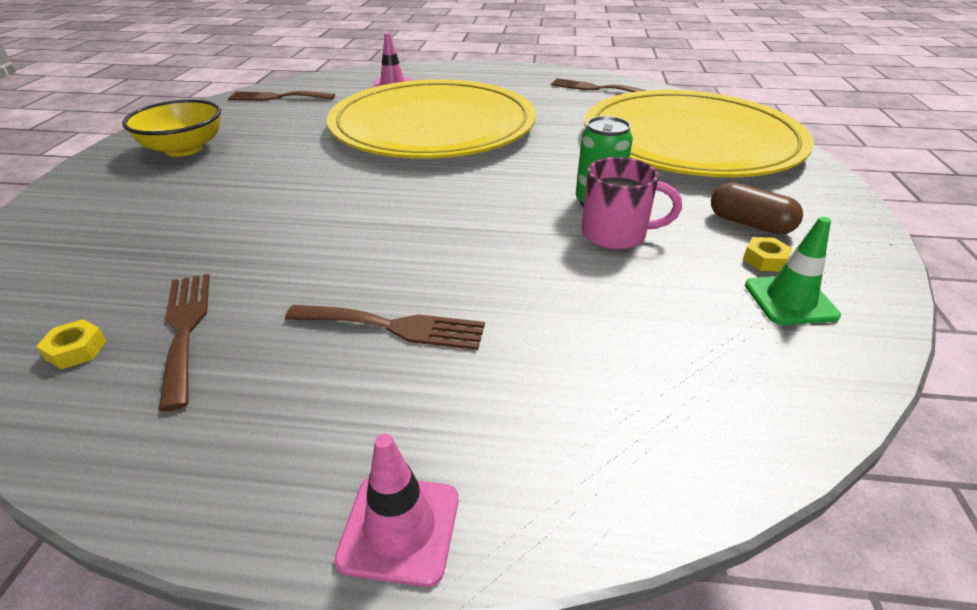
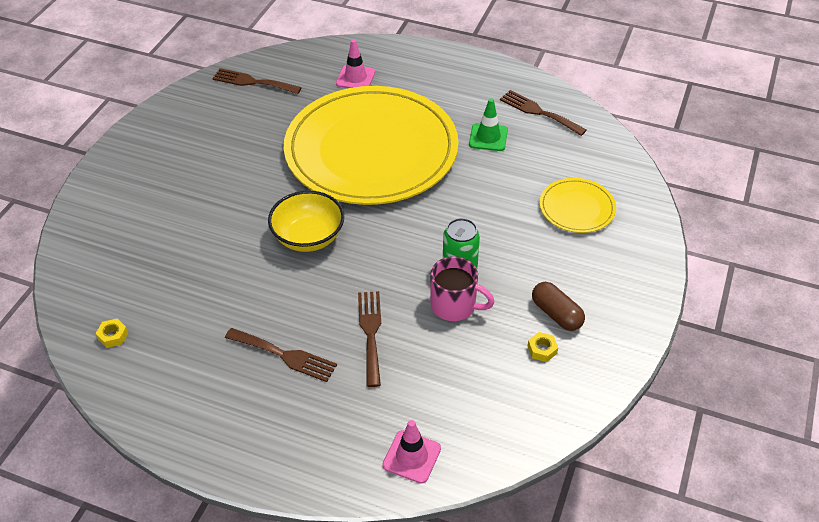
camera: 15 degrees right, 10 degrees up
(184, 149) = (174, 149): yellow bowl -> yellow bowl (308, 237)
(185, 329) = (169, 332): brown fork -> brown fork (370, 333)
(399, 528) = (257, 471): pink traffic cone -> pink traffic cone (411, 457)
(690, 140) = (577, 208): yellow plate -> yellow plate, size x0.41
(790, 300) = (533, 386): green traffic cone -> green traffic cone (488, 137)

